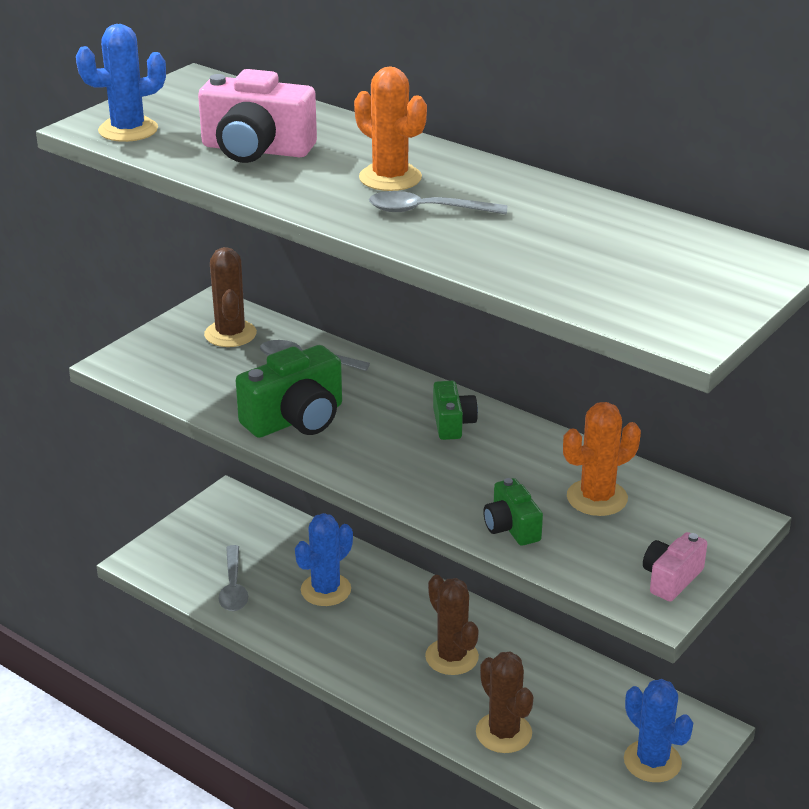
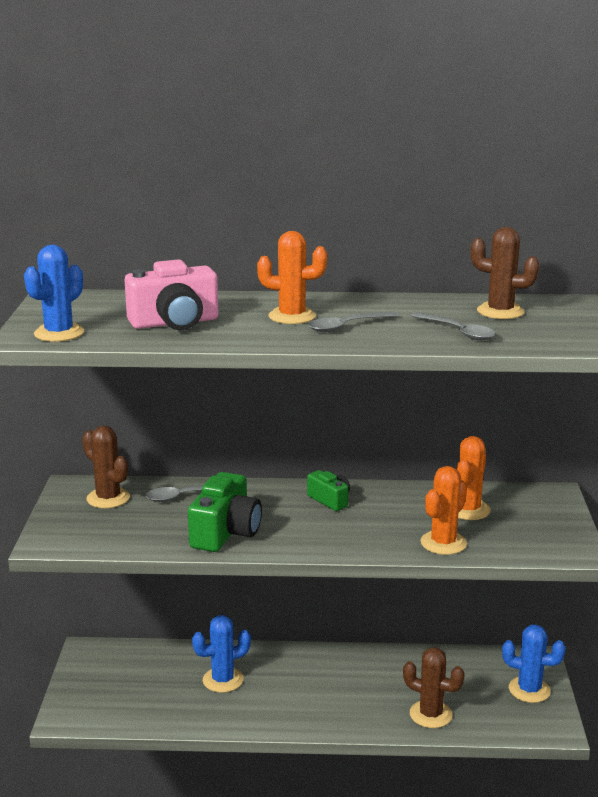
camera: 35 degrees left, 10 degrees down
(233, 587) = (154, 706): grey spoon -> grey spoon (458, 332)
(326, 590) = (223, 680): blue cactus -> blue cactus turned 60 degrees clockwise
(451, 657) = (350, 684): brown cactus -> brown cactus (500, 311)
(511, 527) = (443, 543): green camera -> orange cactus
(671, 579) = (564, 535): pink camera -> none

